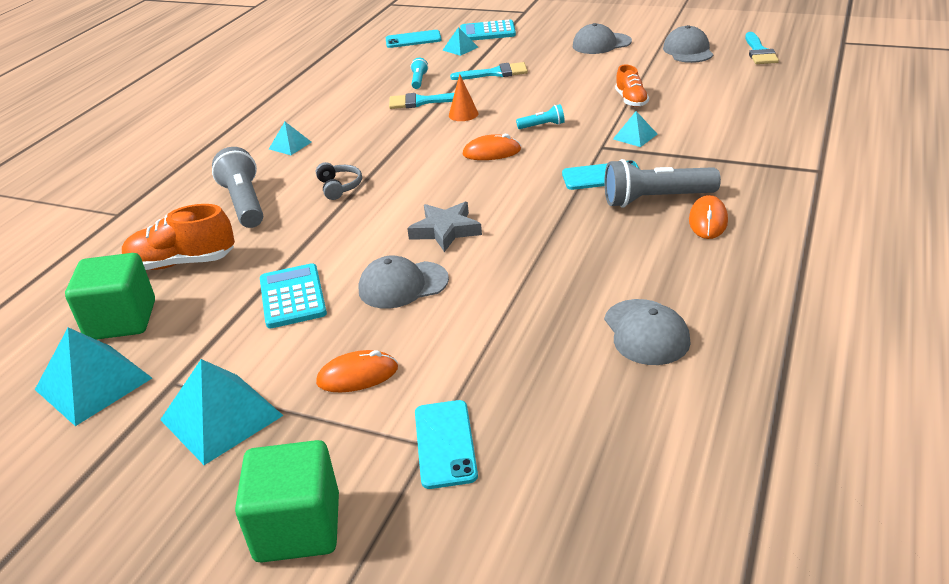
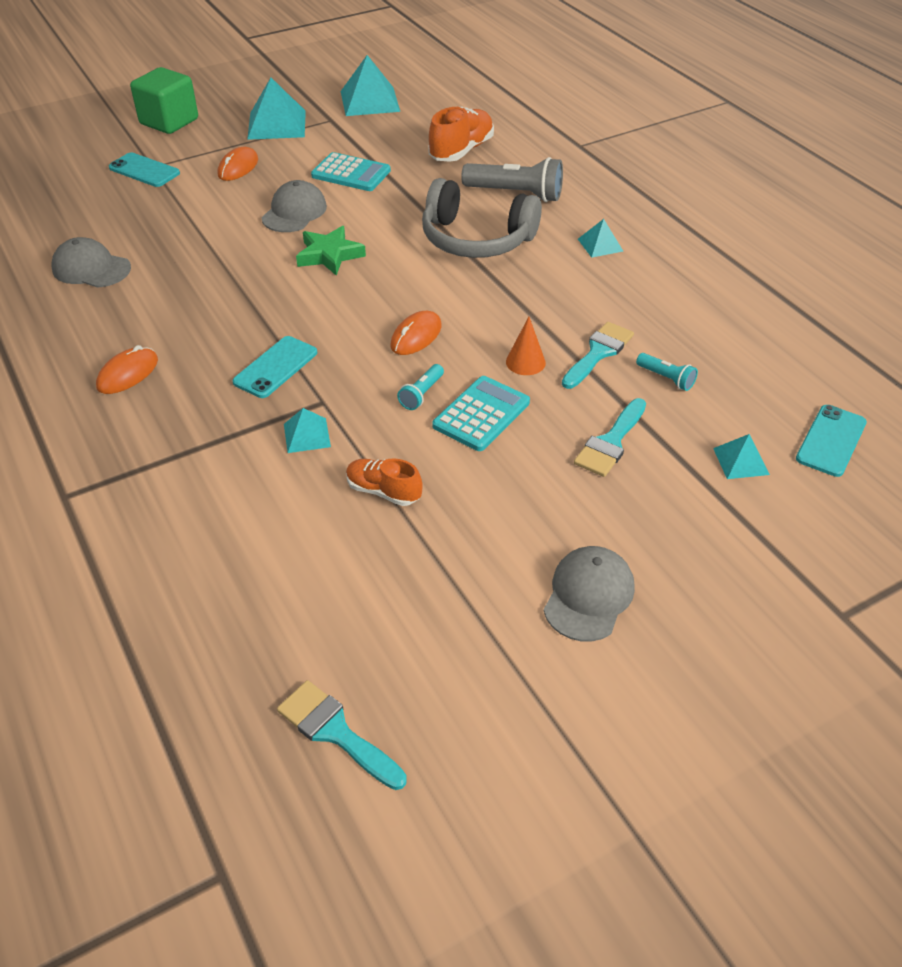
camera: 125 degrees right, 10 degrees up
(121, 320) = (422, 119): green cube -> none
(339, 187) = (476, 239): grey headphones -> grey headphones, size x2.24
(445, 230) = (329, 255): grey star -> green star
(487, 32) = (782, 520): turquoise calculator -> turquoise calculator (481, 414)
(655, 199) = (196, 370): grey flashlight -> none
(688, 51) = (445, 661): grey cap -> none
(708, 220) = (128, 374): orange mouse -> orange mouse turned 75 degrees clockwise

